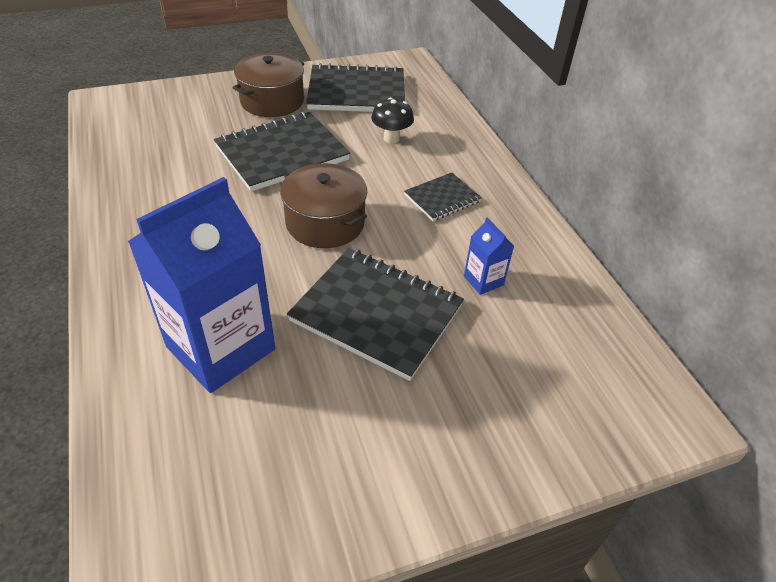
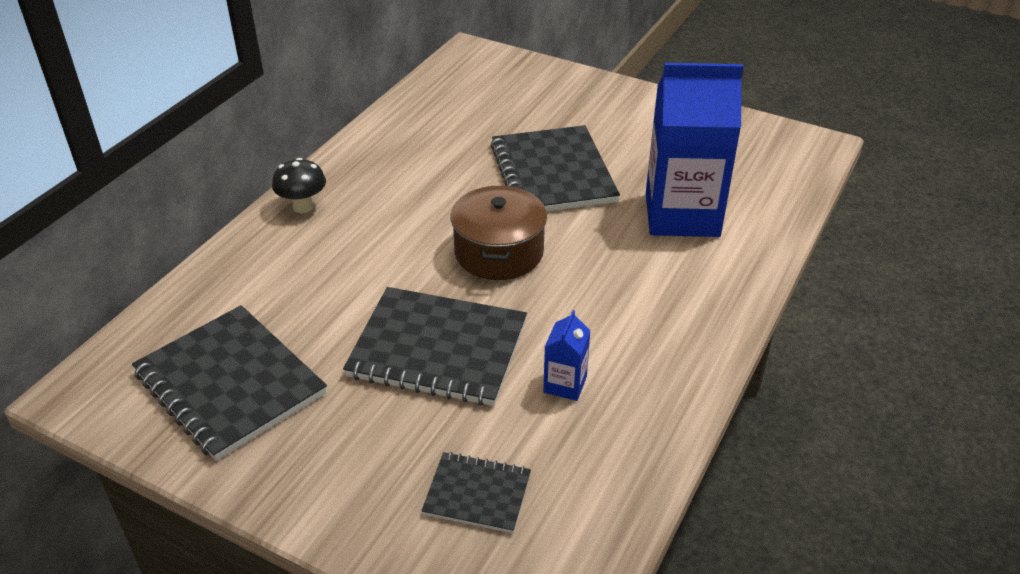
camera: 130 degrees left, 5 degrees down
(272, 101) = (341, 442): brown pot -> none
(391, 139) = (310, 294): black mushroom -> black mushroom (303, 207)
(442, 198) = (375, 212): black notebook -> black notebook (477, 494)
(483, 280) = (452, 148): blue carton -> blue carton (565, 384)

